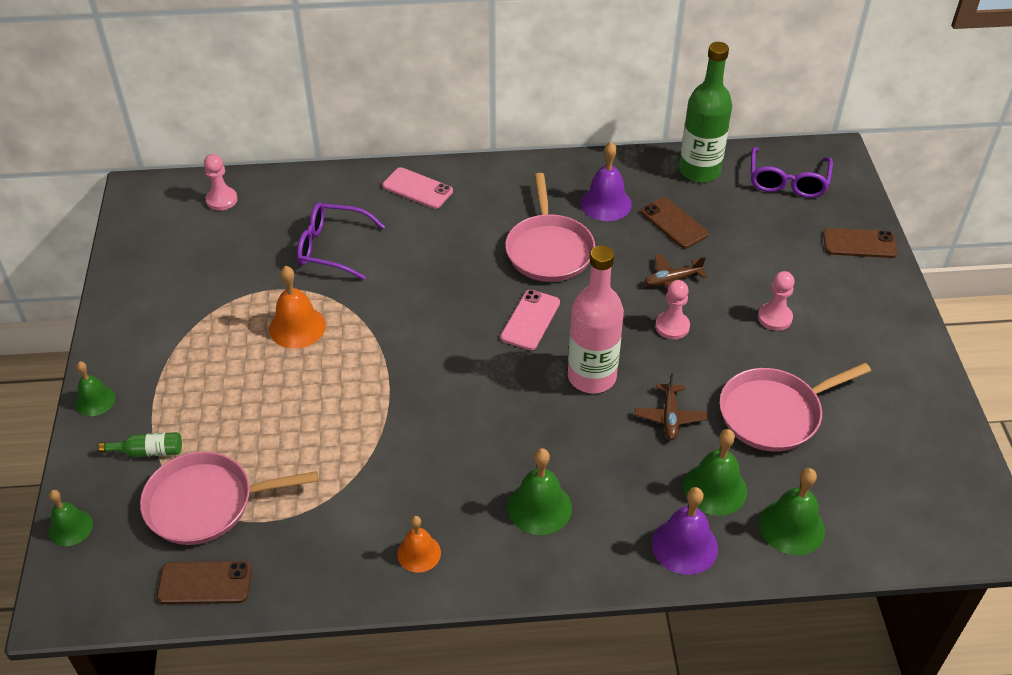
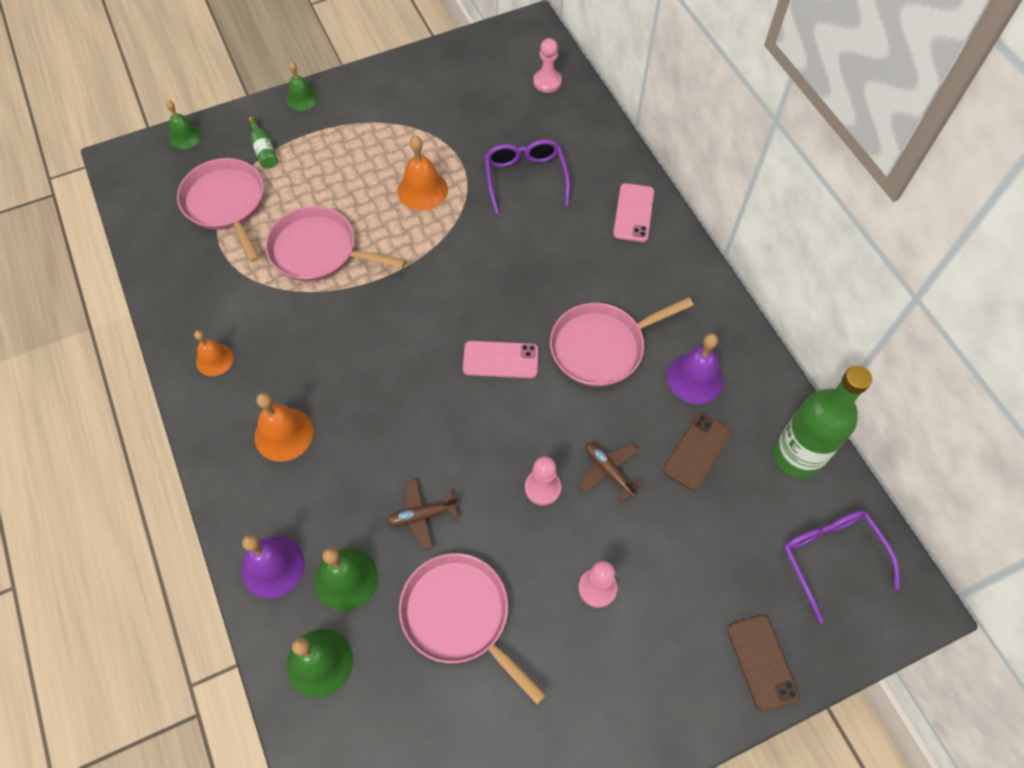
camera: 70 degrees right, 15 degrees up
(205, 583) = (156, 232): brown phone -> none
(324, 431) = (318, 251): none -> pink pan
(539, 507) = (284, 434): green bell -> orange bell
(592, 377) = (448, 433): pink bottle -> none
(787, 182) = (830, 557): purple glasses -> purple glasses turned 75 degrees clockwise

